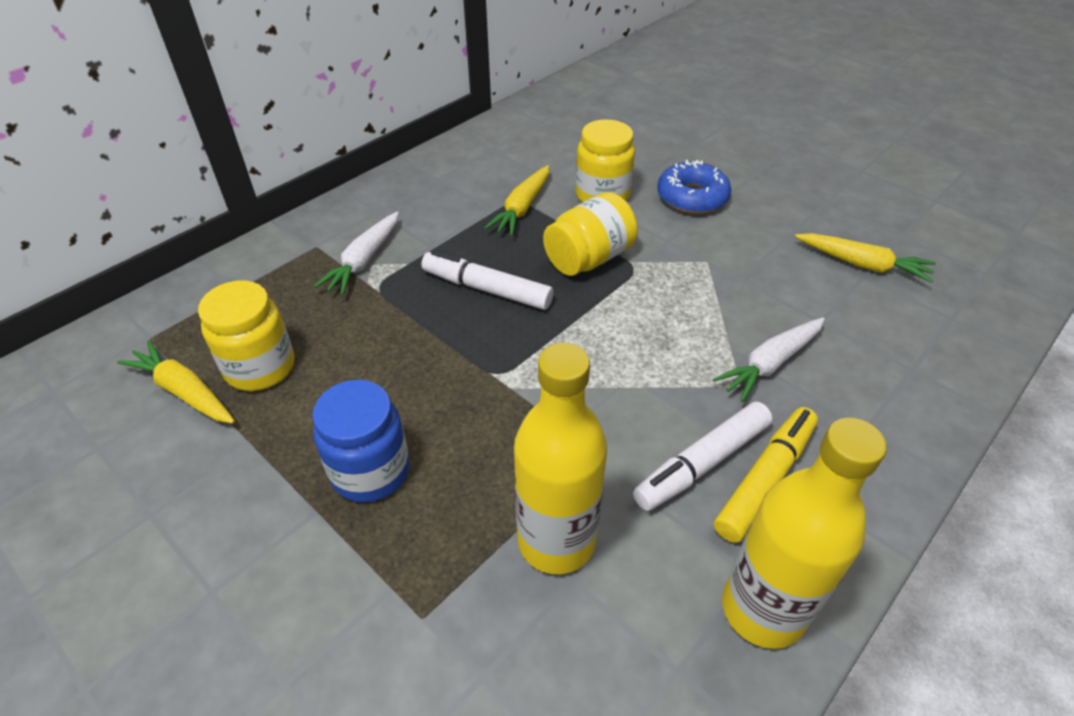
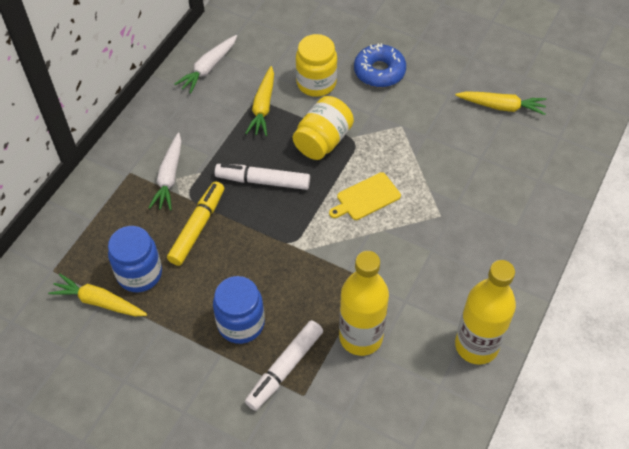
camera: 15 degrees left, 10 degrees up
(260, 367) = (139, 274): yellow jar -> blue jar
(629, 338) = (366, 197): none -> yellow cutting board
(702, 463) = (429, 272): white marker -> white marker (285, 368)
(765, 479) = (465, 273): yellow marker -> yellow marker (197, 227)
(770, 364) = (456, 196): white carrot -> white carrot (208, 68)

